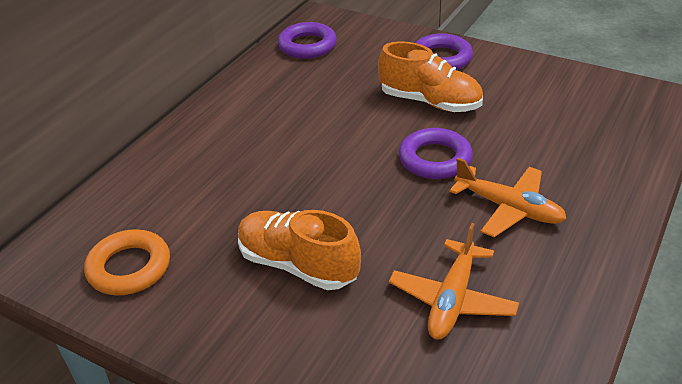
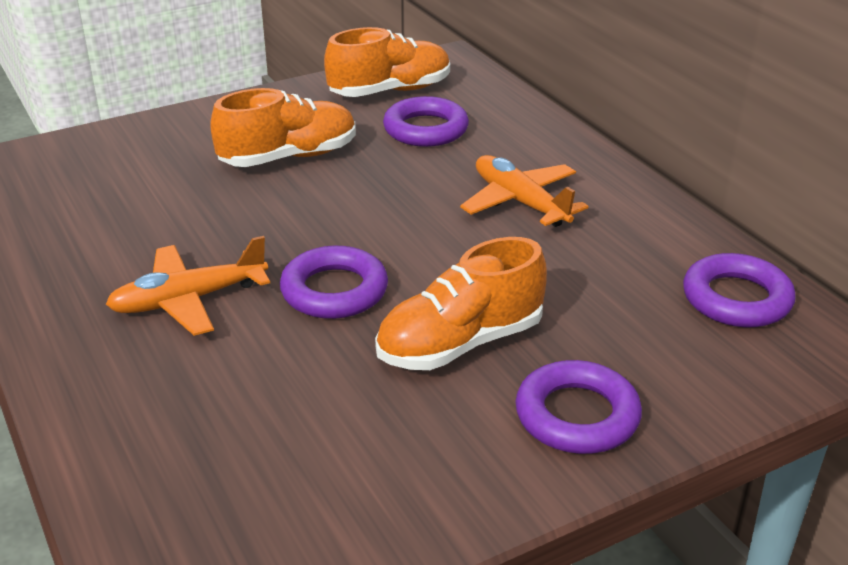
camera: 120 degrees right, 5 degrees down
(129, 268) = (390, 91): orange ring -> orange shoe
(193, 214) = (425, 129): none -> purple ring
(452, 300) = (138, 212): orange plane -> orange plane (520, 202)

